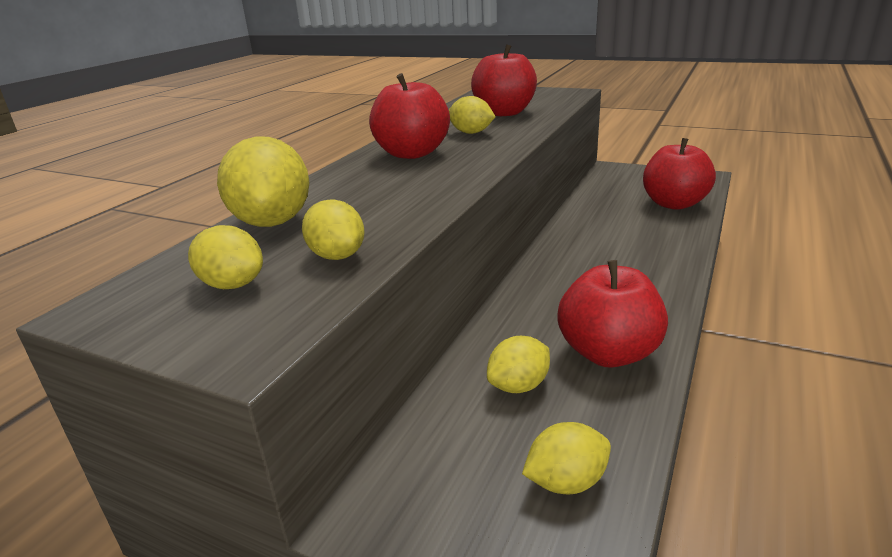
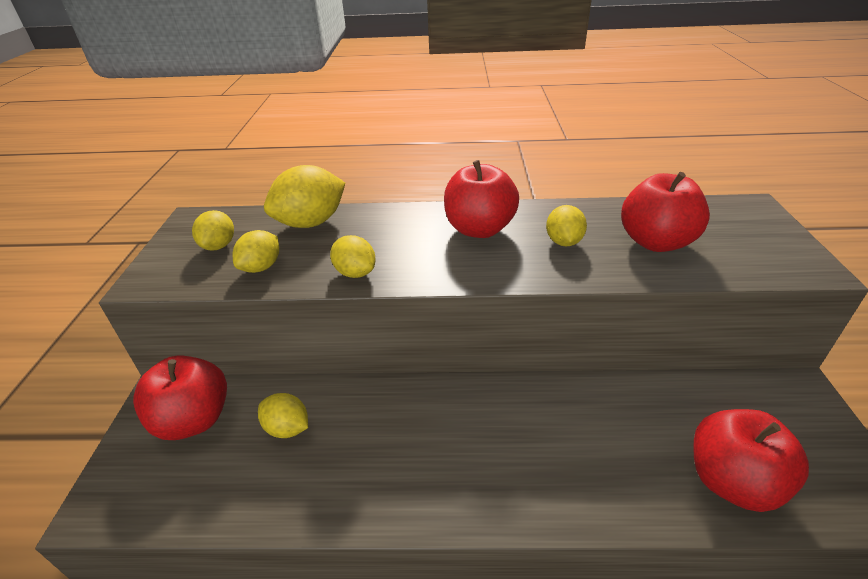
camera: 65 degrees right, 10 degrees up
(566, 482) = (187, 483): yellow lemon -> yellow lemon (355, 273)
(608, 353) = (345, 477): red apple -> red apple (194, 420)

